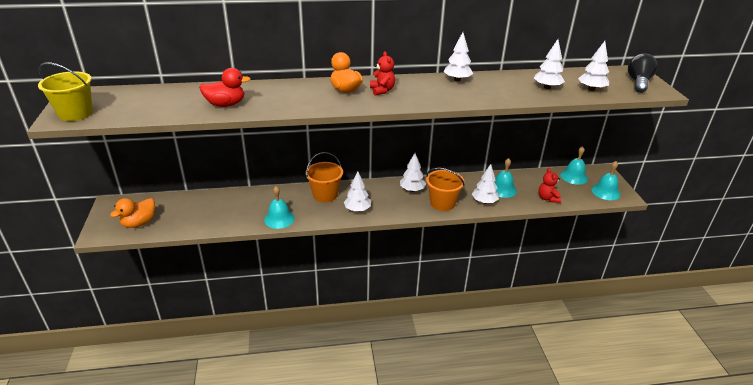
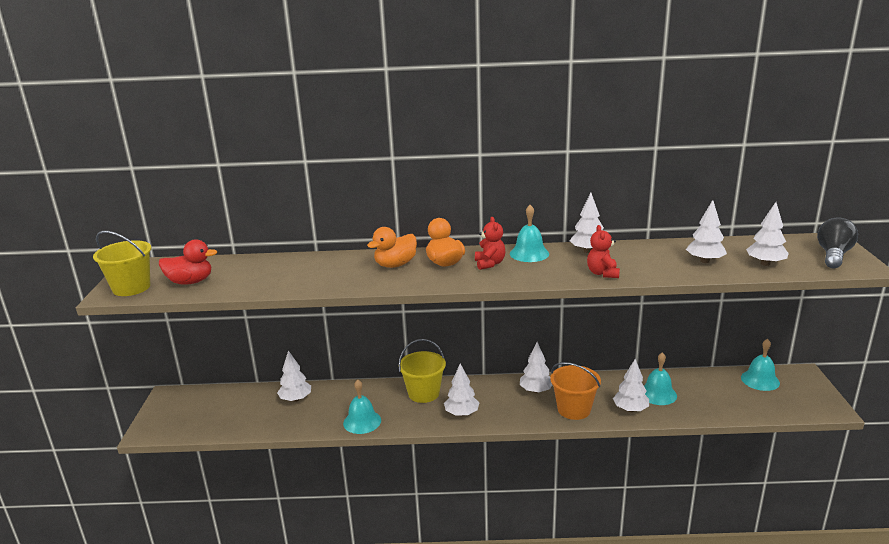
camera: 10 degrees right, 10 degrees down
(139, 223) = (196, 420): orange duck -> orange duck (395, 265)
(221, 203) = (295, 399): none -> white tree
(226, 104) = (299, 279): red duck -> red duck (190, 282)
(325, 195) = (423, 393): orange bucket -> yellow bucket
(547, 198) = (719, 408): red teddy bear -> red teddy bear (602, 273)
(605, 192) = (803, 402): turquoise bell -> turquoise bell (529, 253)

